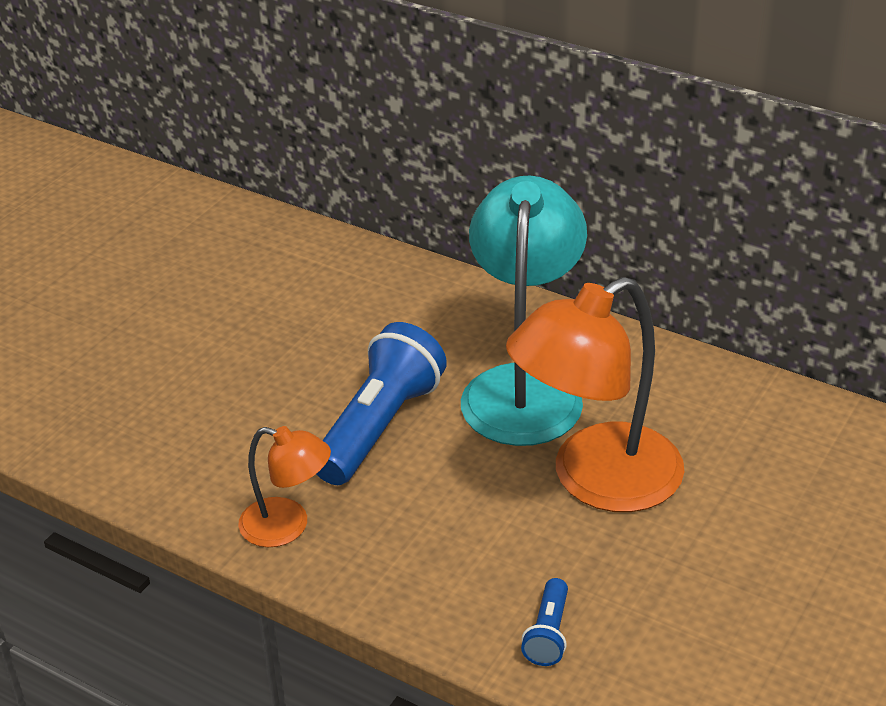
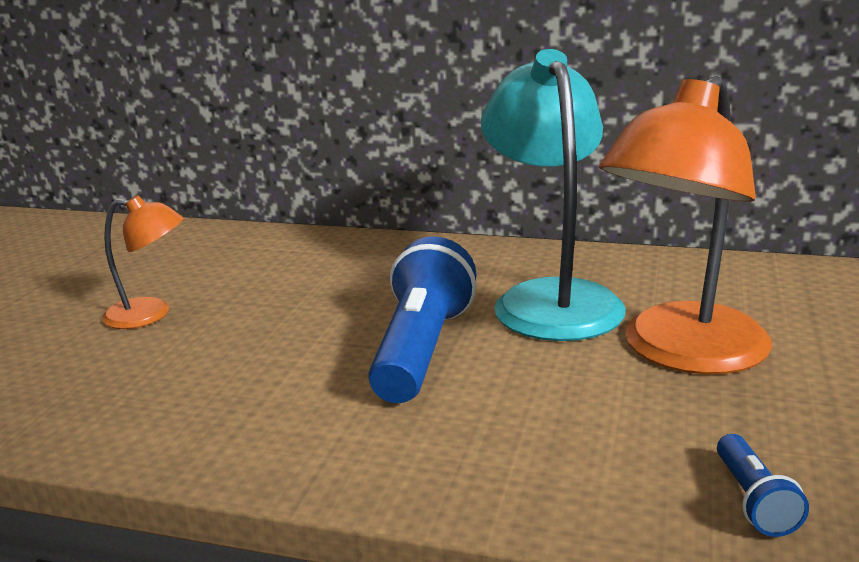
camera: 15 degrees left, 15 degrees down
(287, 526) = (361, 454): orange lamp -> orange lamp (150, 314)

